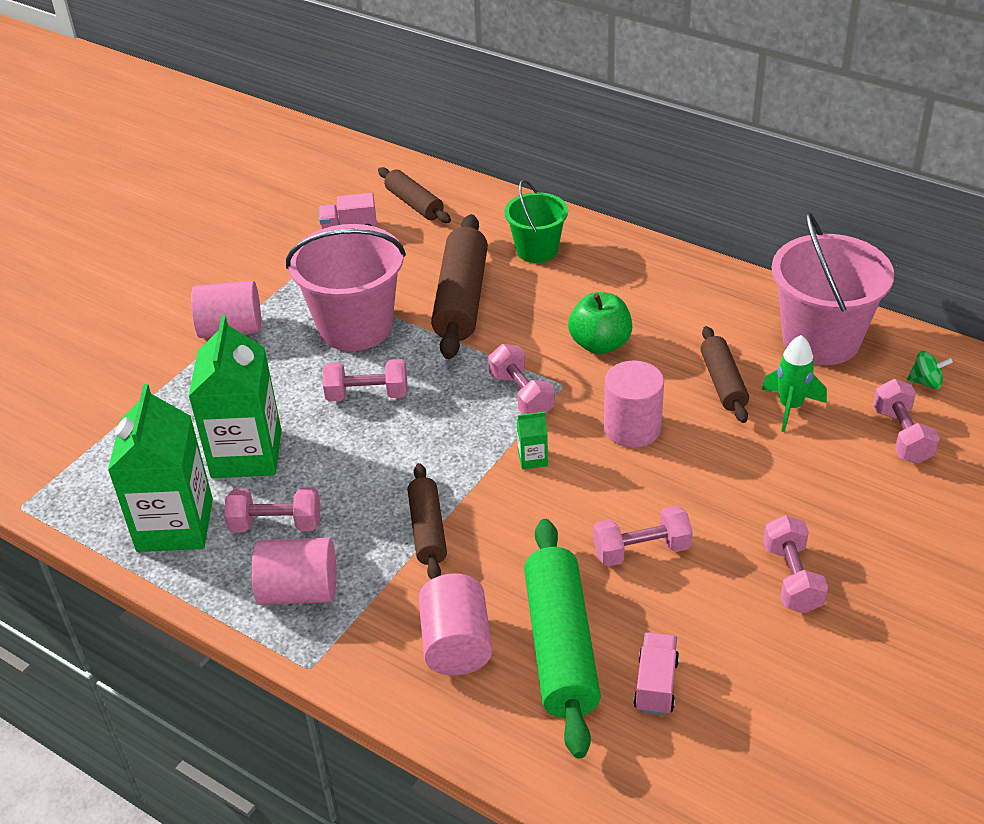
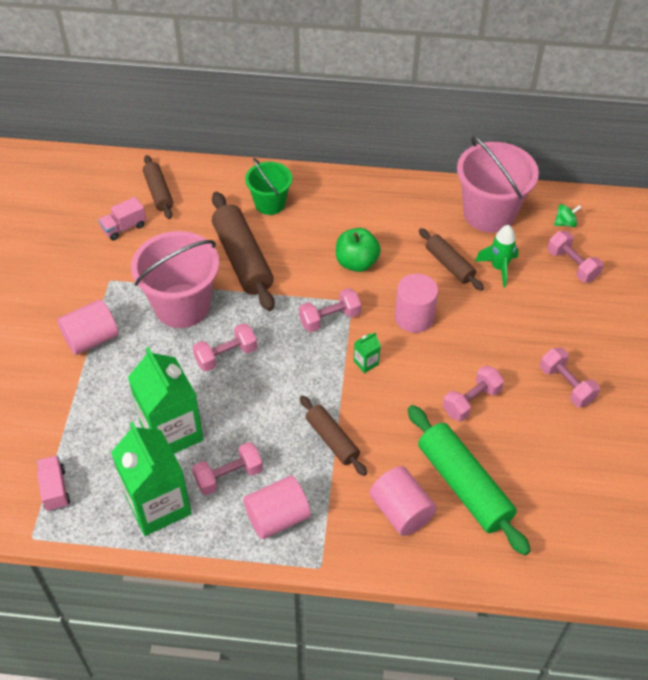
camera: 30 degrees left, 10 degrees up
(414, 204) = (159, 192): brown rolling pin -> brown rolling pin turned 45 degrees clockwise
(521, 395) = (329, 318): pink dumbbell -> pink dumbbell turned 60 degrees counterclockwise
(656, 685) = (532, 487): pink truck -> pink truck (55, 489)

